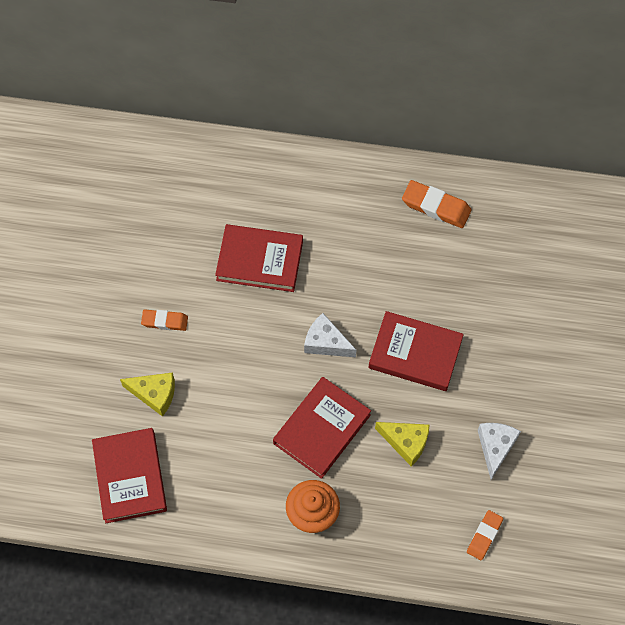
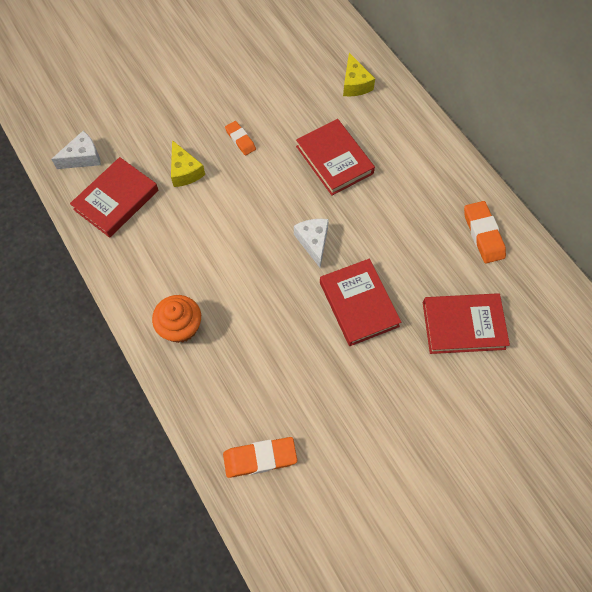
camera: 50 degrees right, 0 degrees up
(322, 429) = (247, 286): red book -> red book (463, 325)
(406, 442) = (286, 348): yellow cheese -> yellow cheese (355, 84)
(484, 536) = (260, 458): orange eraser -> orange eraser, size x1.56
(495, 447) = (336, 414): white cheese -> white cheese (83, 157)

